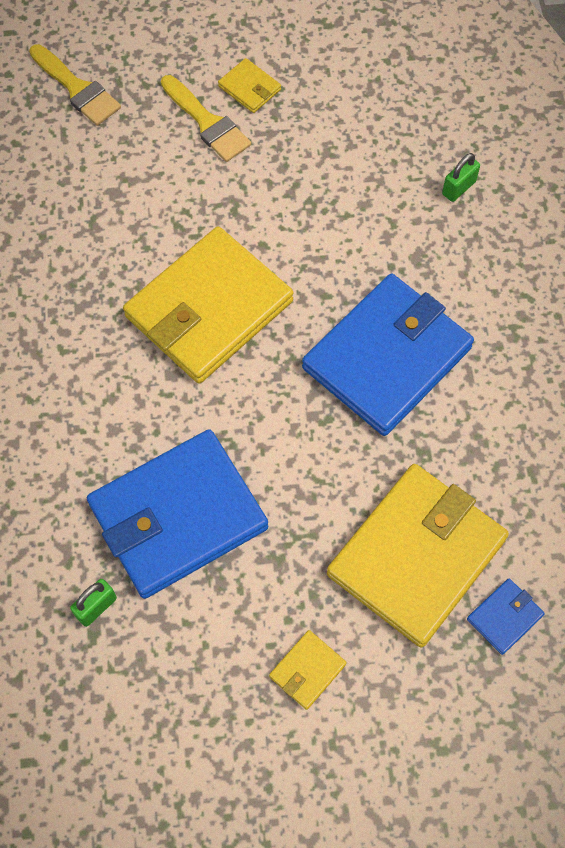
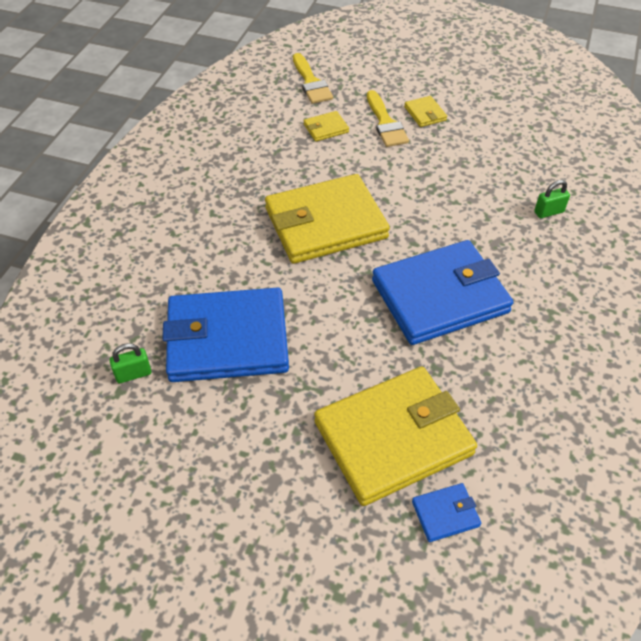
camera: 25 degrees right, 15 degrees down
(307, 670) = (261, 484): yellow wallet -> yellow wallet (326, 128)

